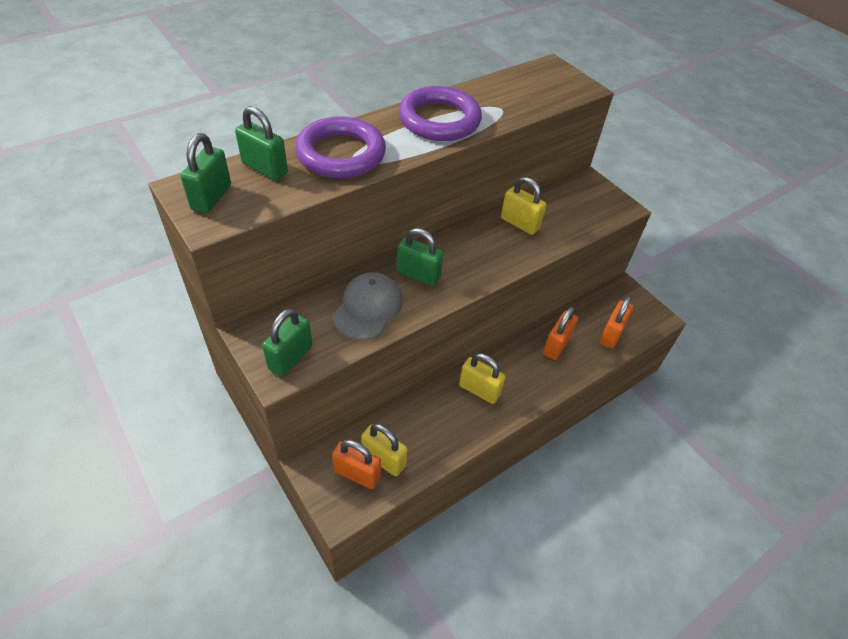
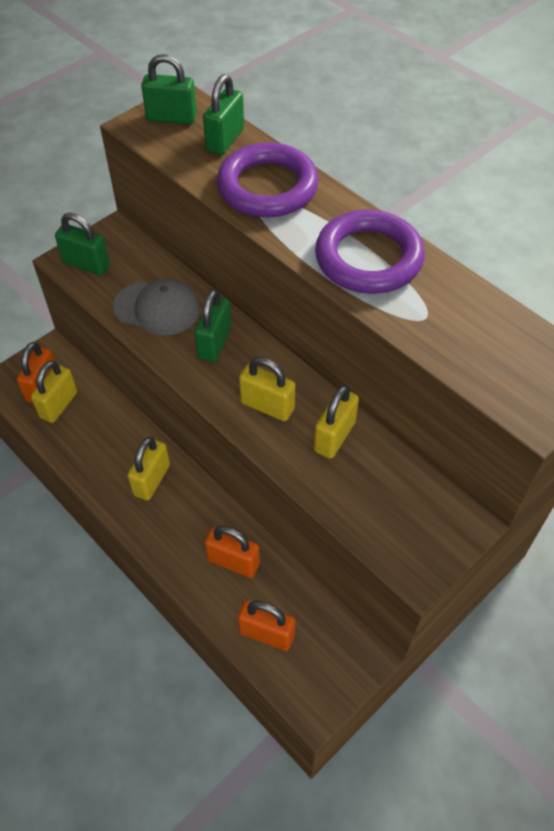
camera: 85 degrees right, 5 degrees up
(488, 253) = (267, 406): none -> yellow padlock

